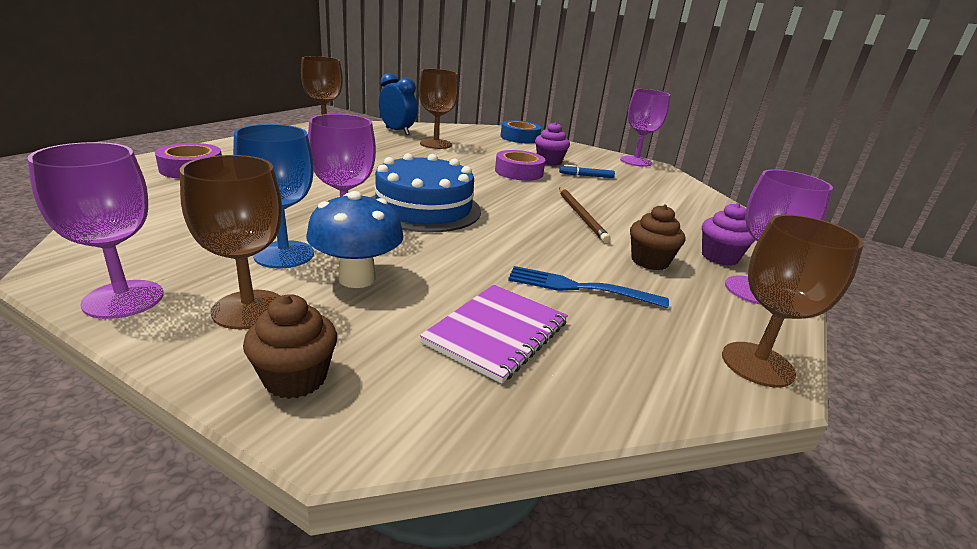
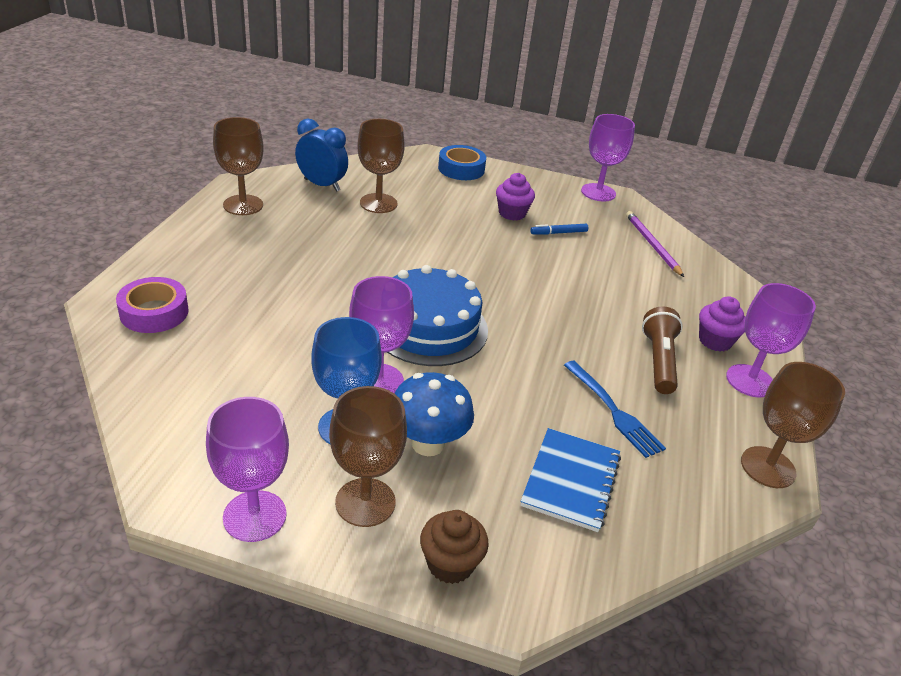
camera: 15 degrees left, 10 degrees up
(496, 333) = (570, 480): purple notebook -> blue notebook
(519, 172) = (490, 241): purple tape -> none
(579, 288) = (613, 411): blue fork -> blue fork turned 120 degrees counterclockwise
(581, 216) = (578, 305): brown pencil -> none
(649, 261) = (659, 361): brown cupcake -> brown flashlight
(675, 193) = (652, 245): none -> purple pencil

